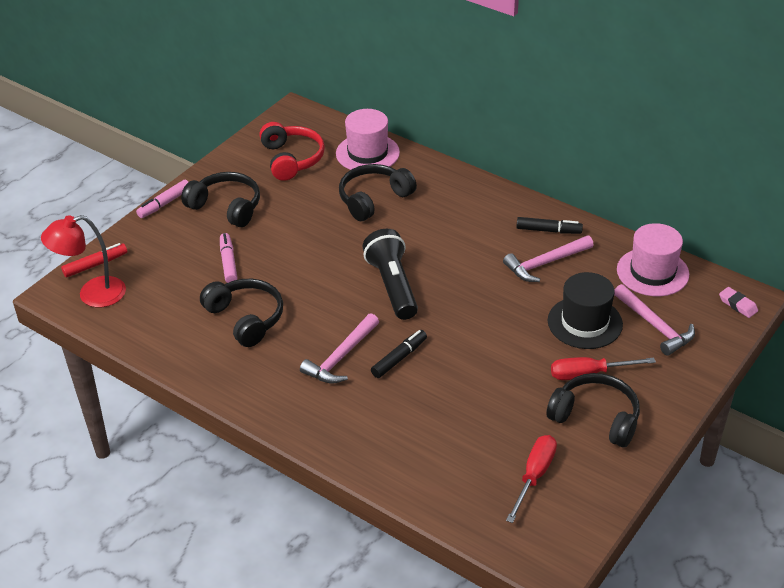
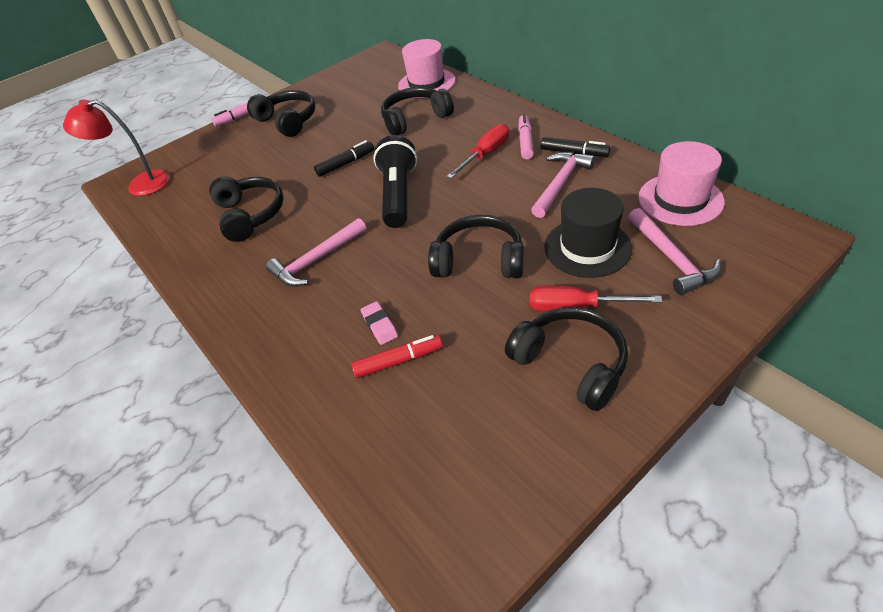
camera: 20 degrees right, 5 degrees up
(95, 265) = (159, 161): red marker -> red marker (398, 361)
(228, 263) = (263, 165): pink marker -> pink marker (525, 142)
(292, 159) = (361, 86): red headphones -> none
(399, 358) = (372, 267): black marker -> black marker (346, 164)
(494, 343) = (479, 260): none -> black headphones
(534, 476) = (469, 431): red screwdriver -> red screwdriver (485, 154)
(545, 263) = (560, 183): pink hammer -> pink hammer turned 135 degrees clockwise
(738, 305) = (782, 243): pink eraser -> pink eraser (380, 325)

